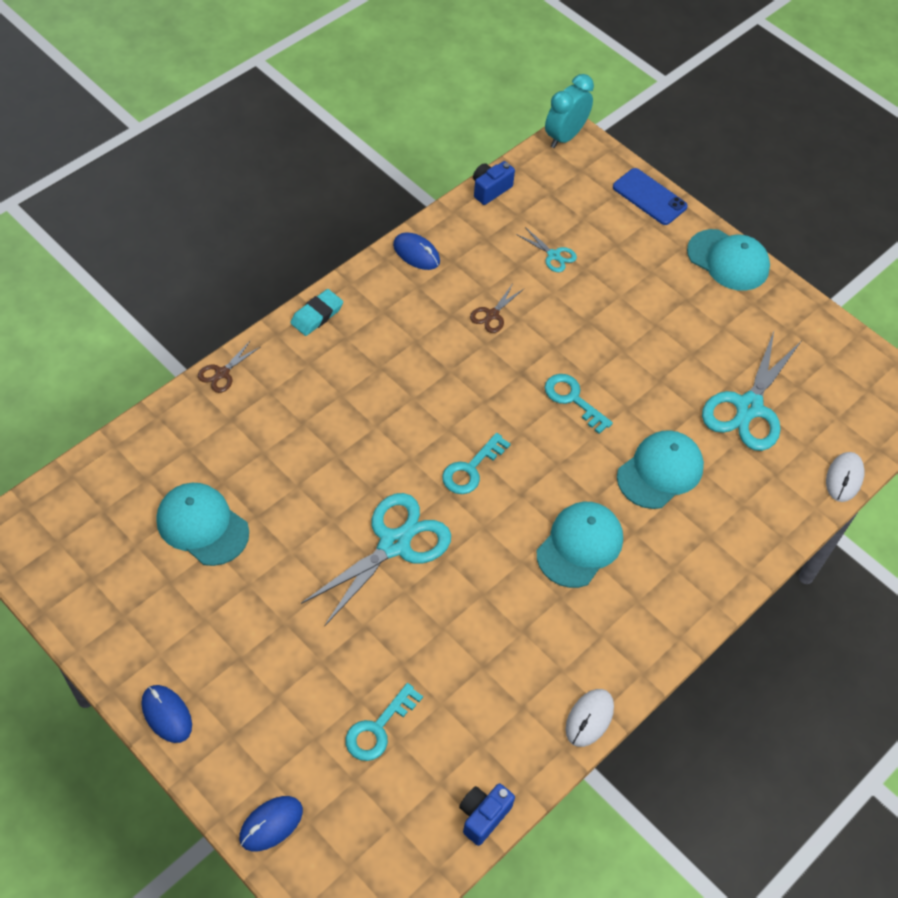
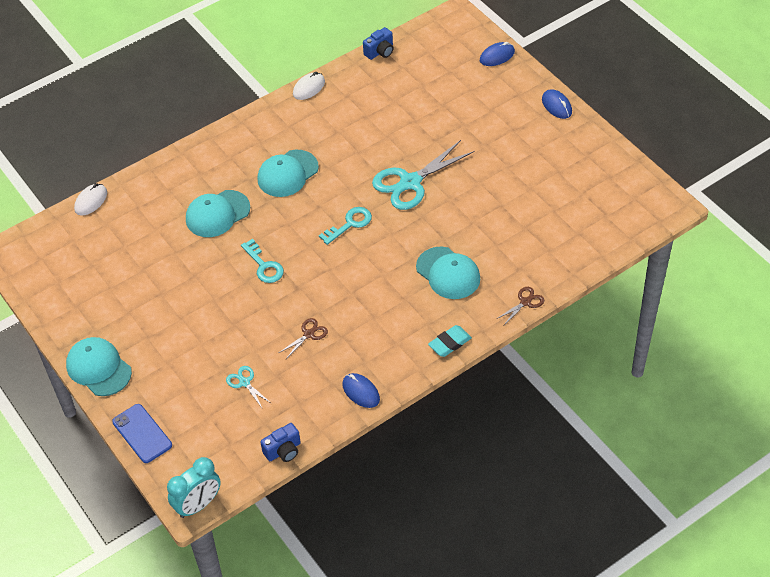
camera: 165 degrees left, 5 degrees down
(202, 525) = (538, 202): turquoise cap -> turquoise cap (448, 273)
(378, 728) = (433, 92): turquoise key -> none
(748, 408) = (136, 251): turquoise scissors -> none

